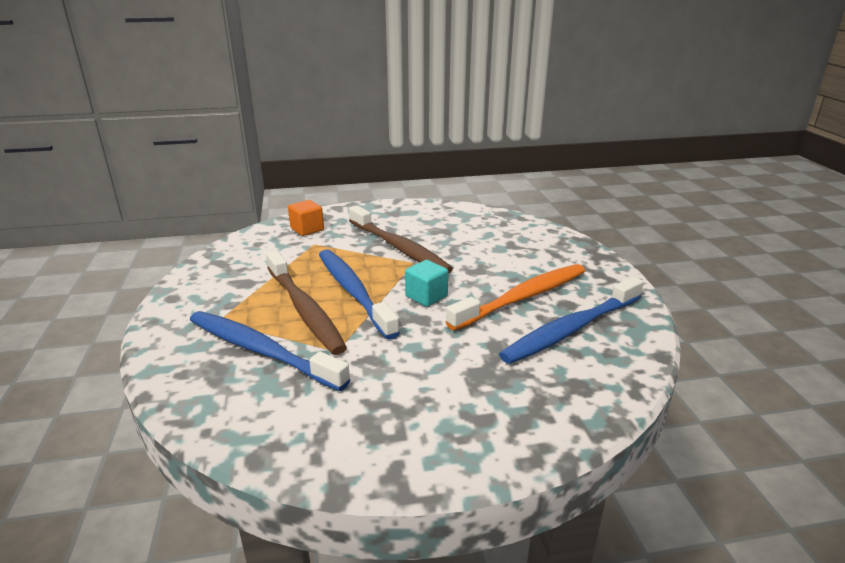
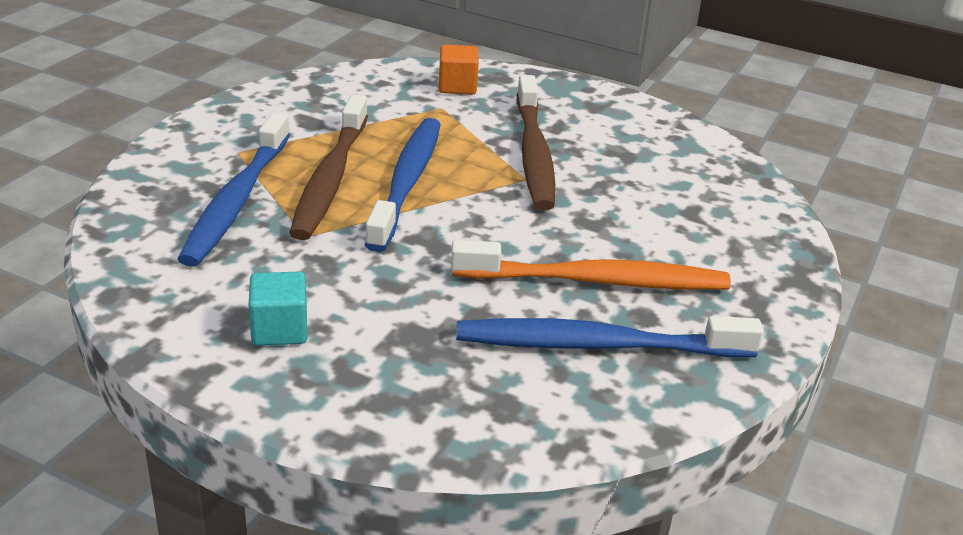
camera: 35 degrees right, 5 degrees up
(261, 350) = (236, 200): blue toothbrush -> blue toothbrush turned 150 degrees counterclockwise
(426, 296) = (480, 224): turquoise cube -> turquoise cube (279, 329)

